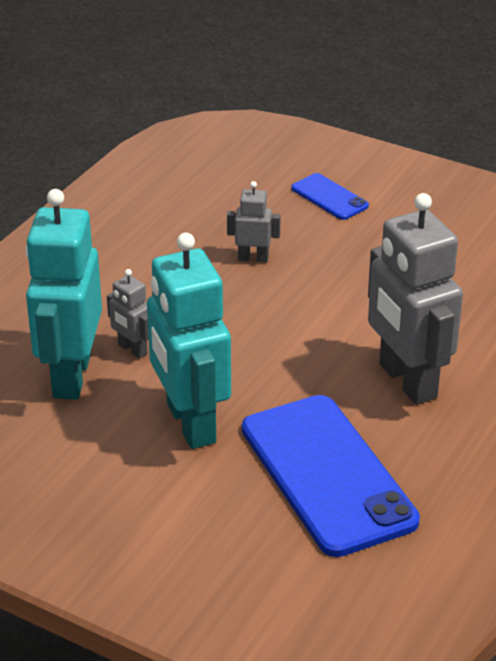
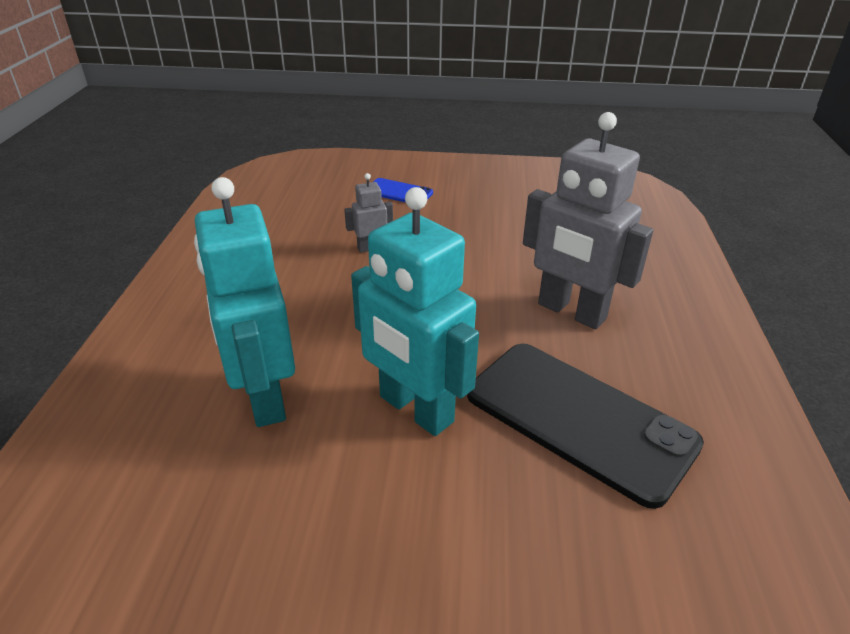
camera: 25 degrees left, 0 degrees up
(132, 349) = (312, 353): grey robot -> none
(327, 474) = (579, 419): blue phone -> black phone

